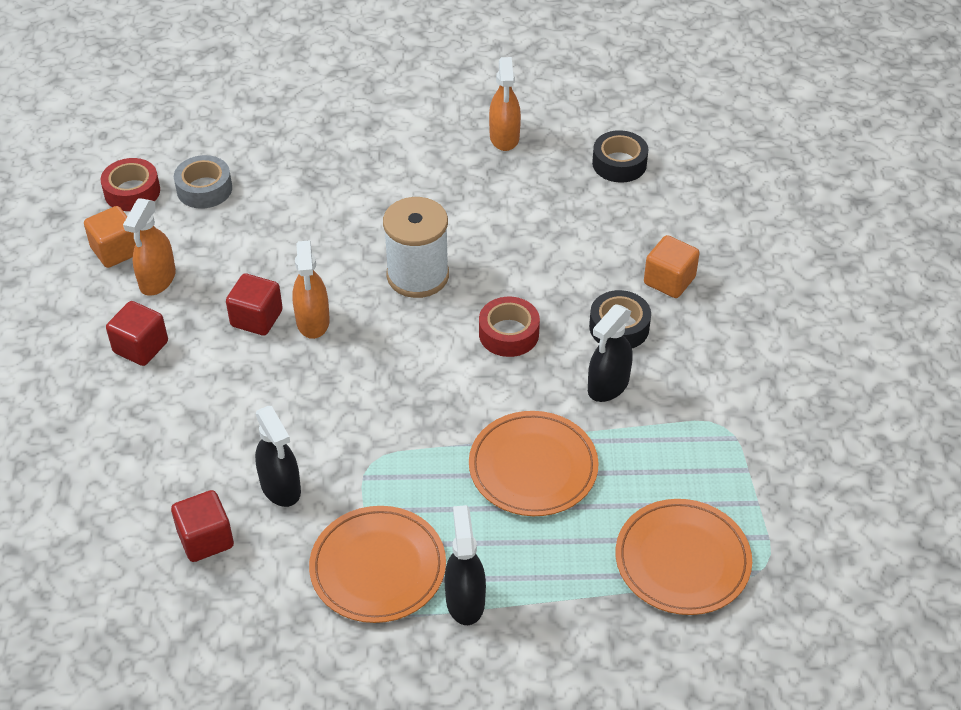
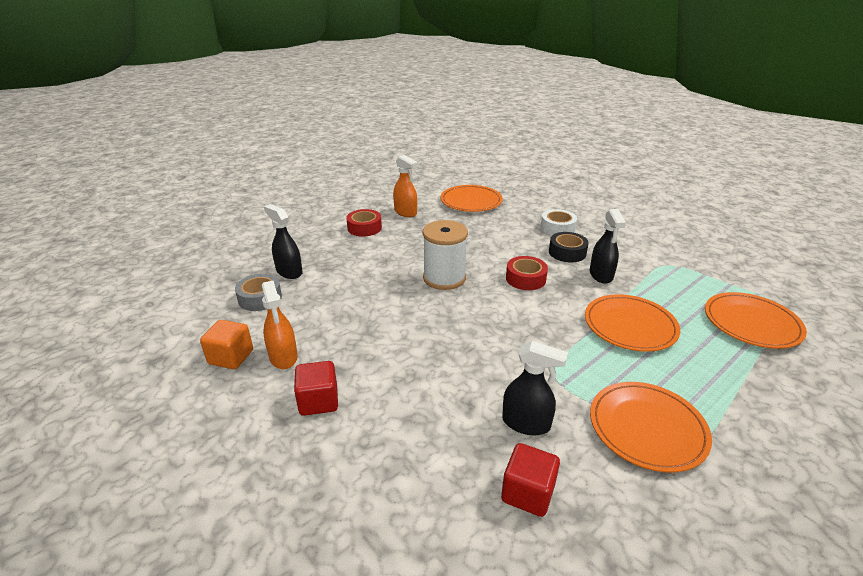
camera: 40 degrees left, 15 degrees down
(132, 192) = (207, 321): red tape -> red tape (364, 228)
(256, 318) = (380, 342): red cube -> none
(313, 321) = (417, 326): orange spray bottle -> none
(465, 600) = (713, 411): black spray bottle -> black spray bottle (289, 272)
(619, 163) = (471, 201): black tape -> orange plate
(669, 281) = (557, 228): orange cube -> white tape

